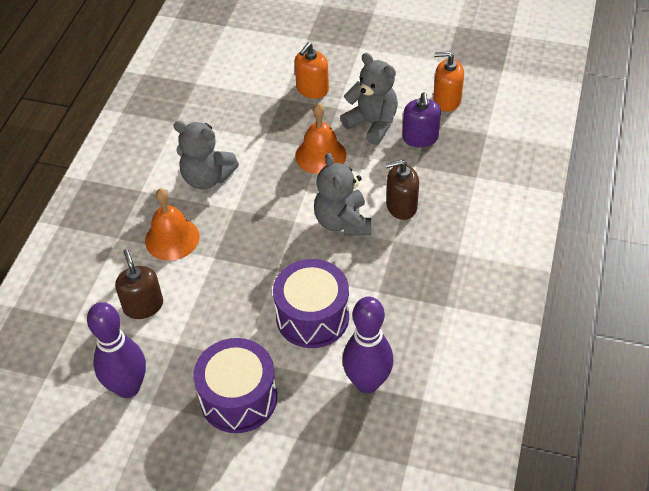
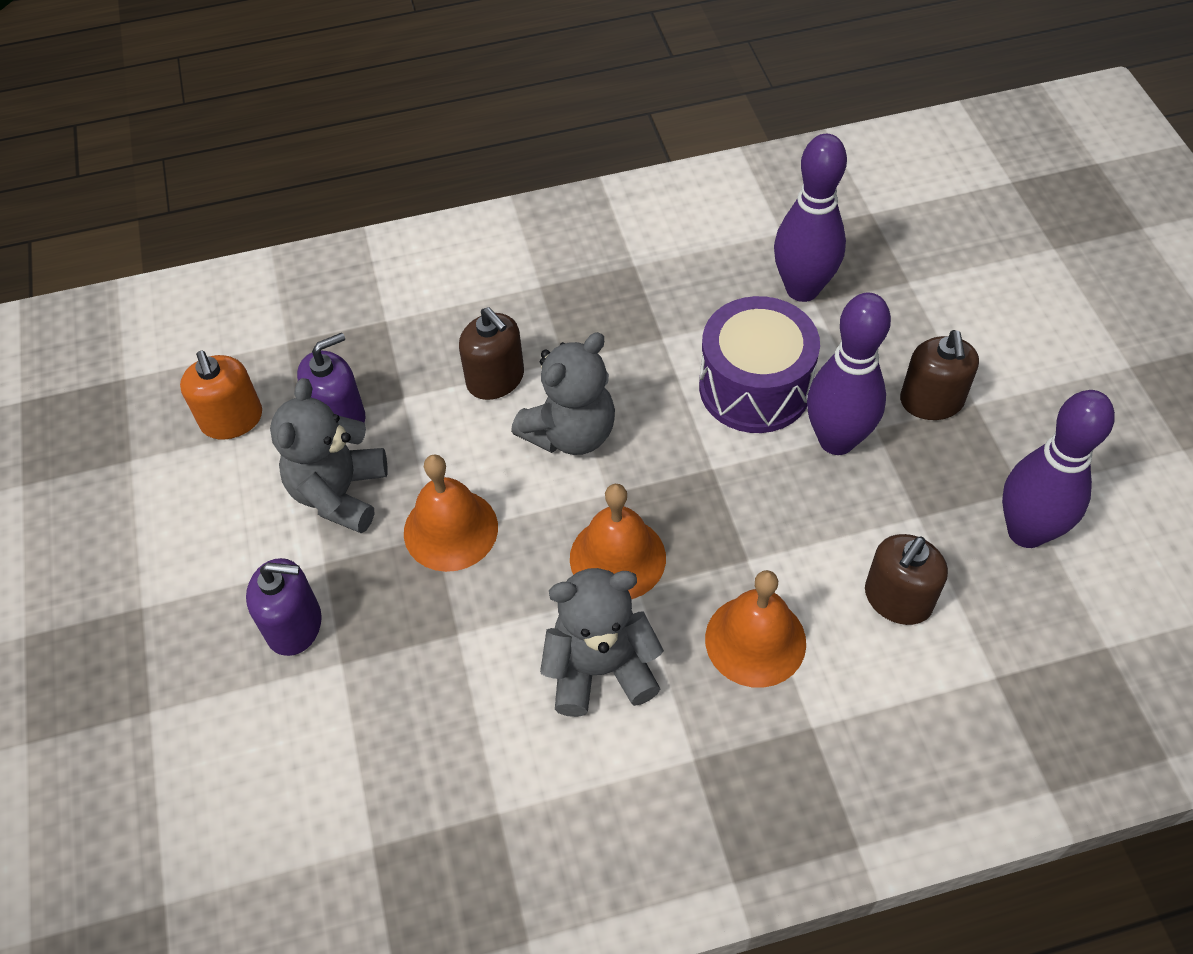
camera: 120 degrees left, 5 degrees up
(207, 178) = (600, 669): grey teddy bear -> grey teddy bear turned 90 degrees counterclockwise
(238, 398) = (931, 401): purple drum -> brown soap dispenser
(249, 335) = (836, 440): none -> purple bowling pin
(256, 208) = (617, 558): none -> orange bell
(312, 89) = (294, 625): orange soap dispenser -> purple soap dispenser

